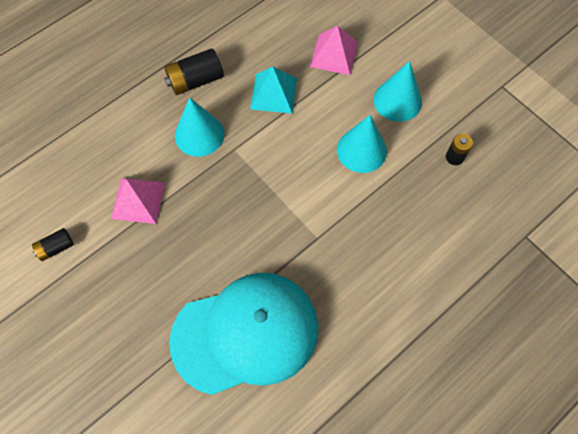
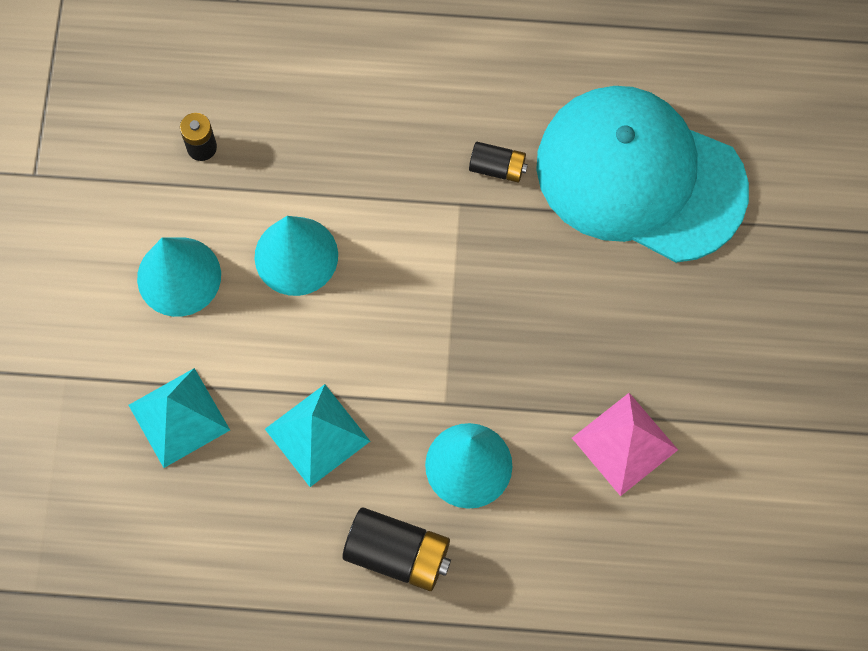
camera: 135 degrees left, 5 degrees up
(56, 248) = (774, 472): black battery -> black battery (497, 168)
(334, 54) = (179, 417): pink pyramid -> turquoise pyramid

